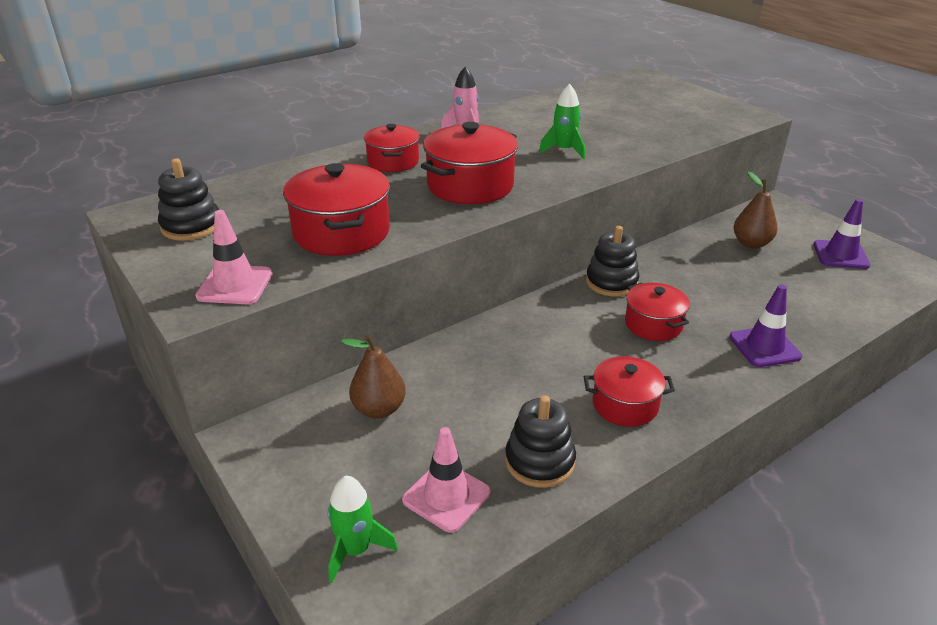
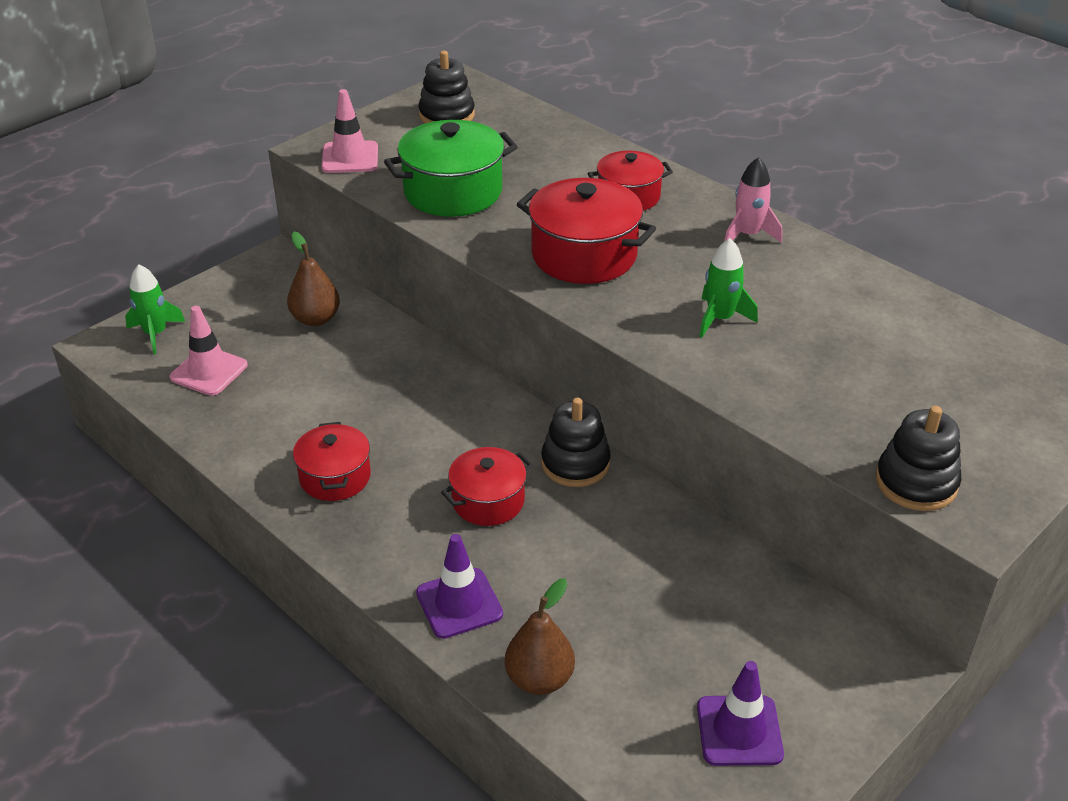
camera: 80 degrees right, 5 degrees up
(341, 232) = (453, 192): red pot -> green pot
(539, 461) = (250, 422): black stacking toy -> black stacking toy (916, 483)
(751, 243) = (735, 616): brown pear -> brown pear (539, 679)

